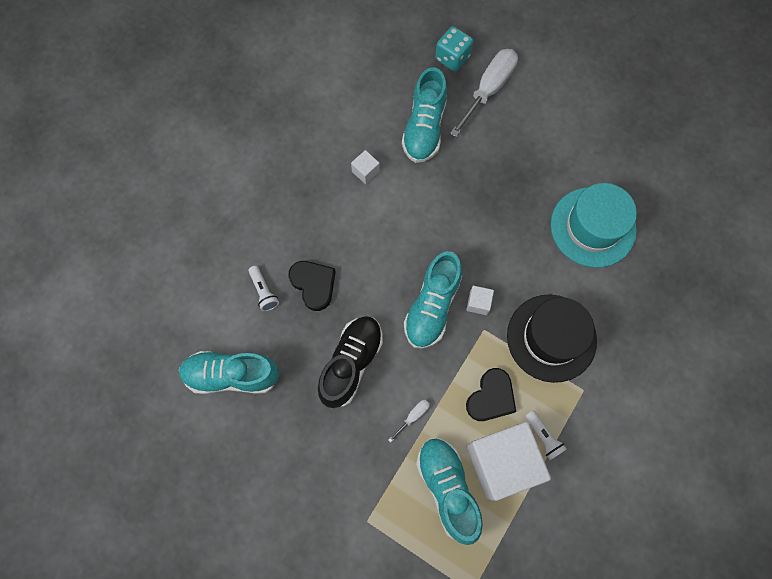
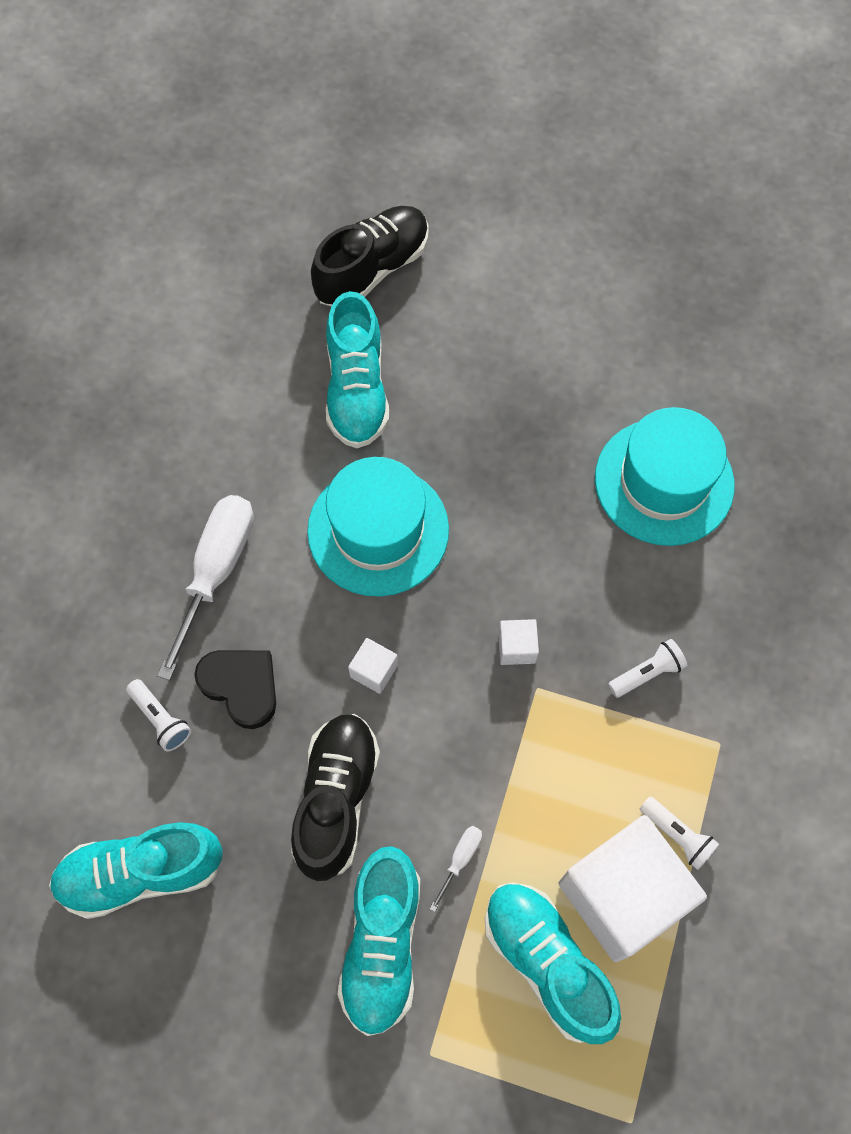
camera: 15 degrees left, 5 degrees down
(365, 171) = (279, 482): white cube -> white cube (374, 671)
(415, 214) = (378, 530): none -> turquoise hat
(432, 306) = (444, 672): turquoise shoe -> turquoise shoe (382, 944)
(452, 58) = (372, 269): turquoise dice -> black shoe
(488, 90) = (443, 306): white screwdriver -> white screwdriver (216, 571)
(491, 397) = (577, 794): black heart -> none
(551, 338) = (647, 673): black hat -> white flashlight

